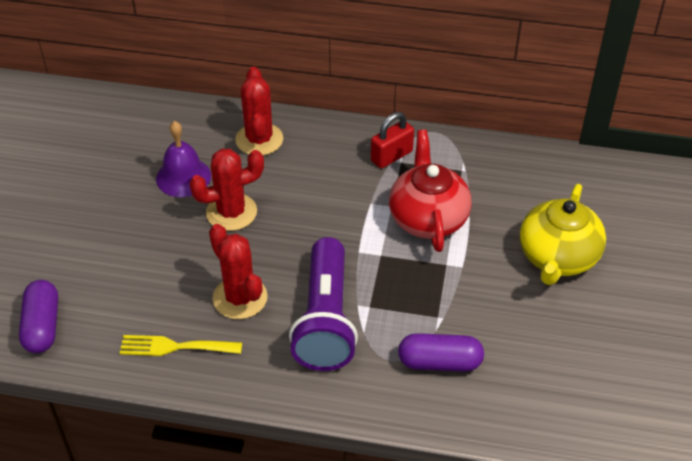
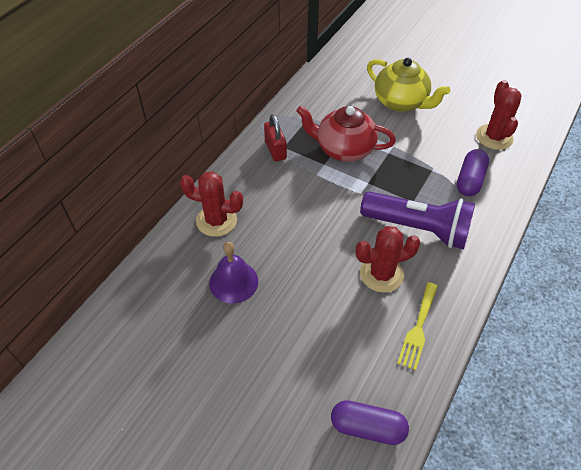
camera: 70 degrees left, 5 degrees up
(231, 212) = (289, 258): red cactus -> red cactus (494, 137)

